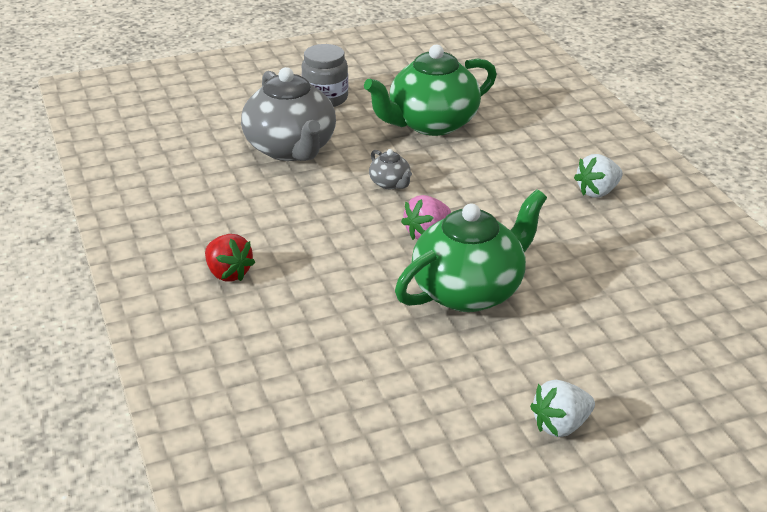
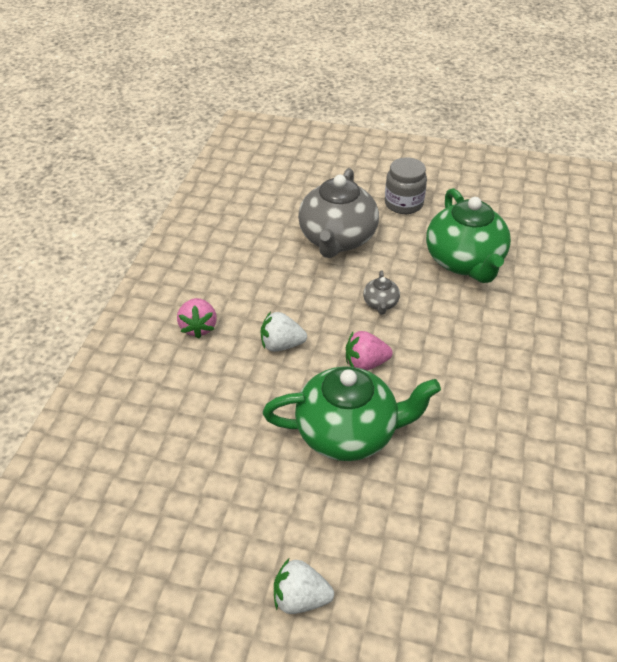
camera: 35 degrees right, 10 degrees up
(228, 273) = (198, 327): red strawberry -> pink strawberry
(431, 123) = (464, 261): green teapot -> green teapot turned 105 degrees counterclockwise
(597, 192) = (543, 392): white strawberry -> white strawberry (281, 345)

